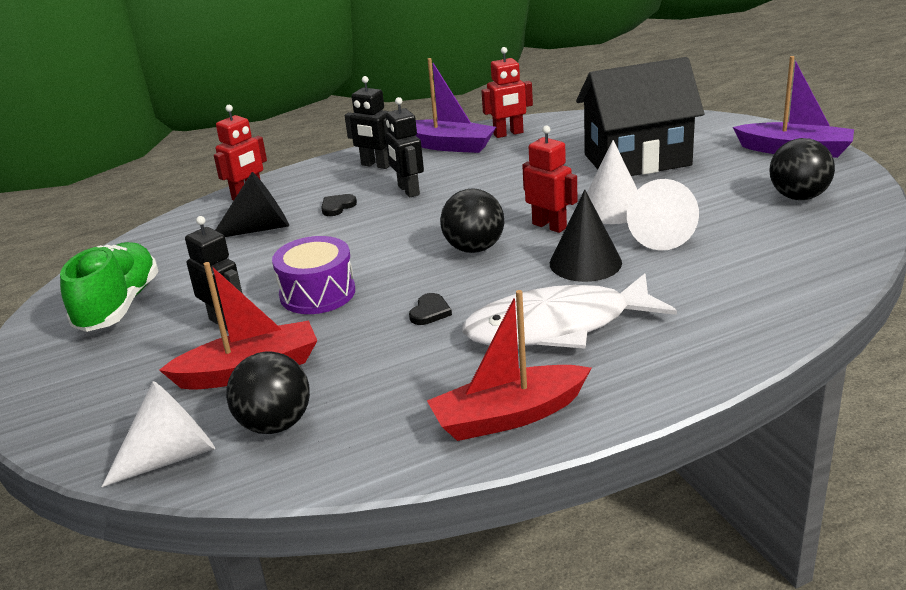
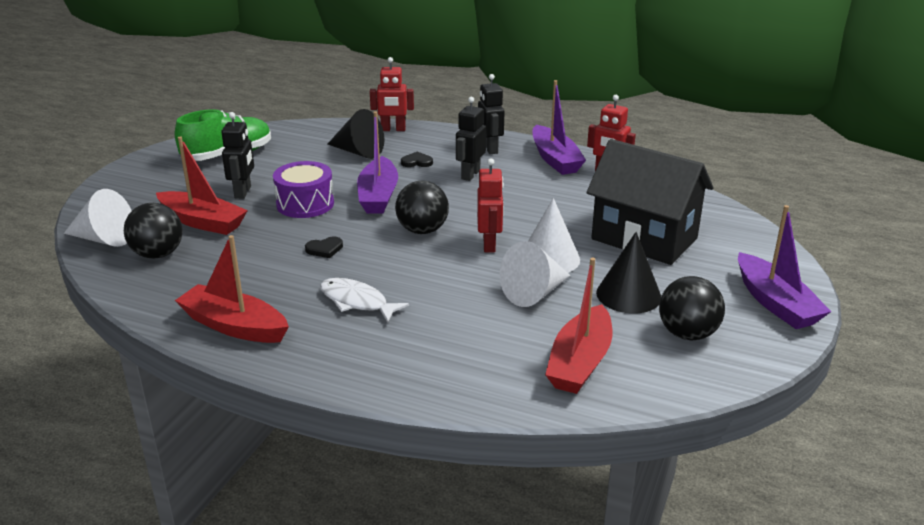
camera: 45 degrees right, 0 degrees up
(370, 248) = (378, 196): none -> purple boat
(558, 326) = (357, 302): white fish -> white fish, size x0.56
(585, 263) = (454, 279): black cone -> black cone (628, 295)
(790, 254) = (580, 362): none -> red boat

